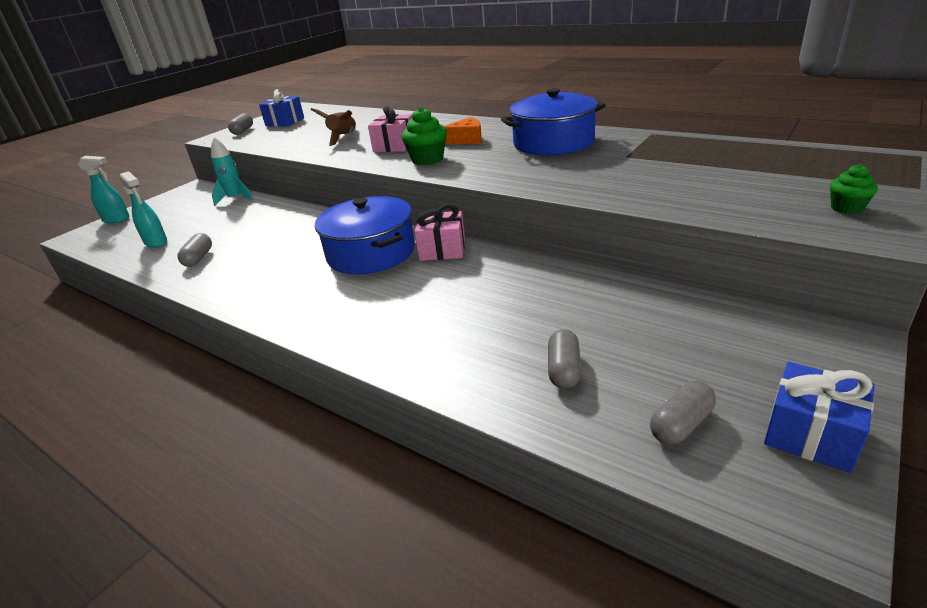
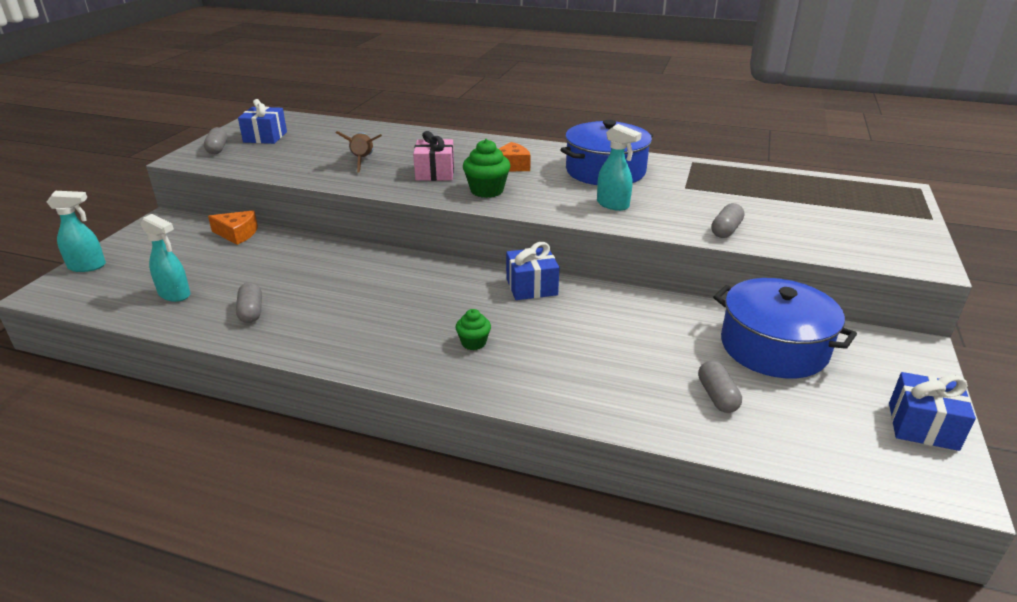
camera: 20 degrees left, 0 degrees up
(235, 199) = (237, 234): turquoise rocket -> orange cheese
(371, 253) = (457, 294): blue pot -> blue pot (773, 347)
(442, 249) = (531, 287): pink gift -> blue gift
(538, 171) = (613, 205): none -> turquoise spray bottle
(681, 424) = (831, 431): grey capsule -> grey capsule (726, 230)
(847, 208) = (891, 239): green cupcake -> green cupcake (473, 343)

